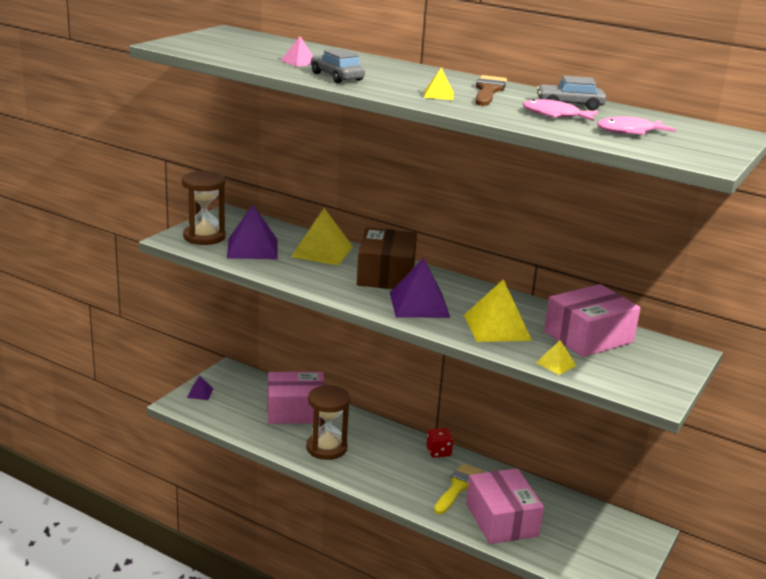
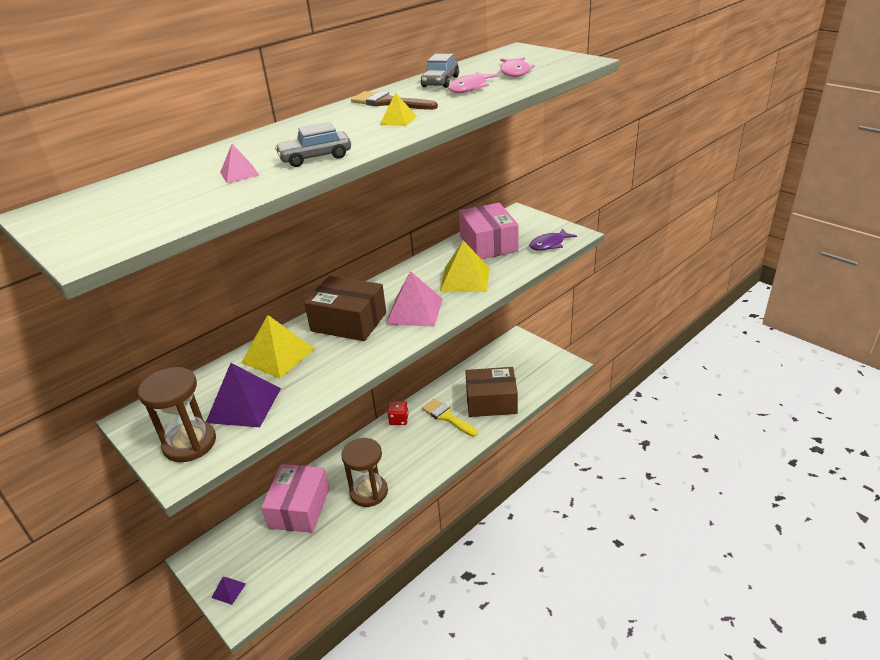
camera: 70 degrees left, 10 degrees up
(419, 304) = (414, 311): purple pyramid -> pink pyramid
(501, 520) = (491, 402): pink box -> brown box
(556, 364) = (526, 263): yellow pyramid -> none
(615, 379) = (549, 244): none -> purple fish

